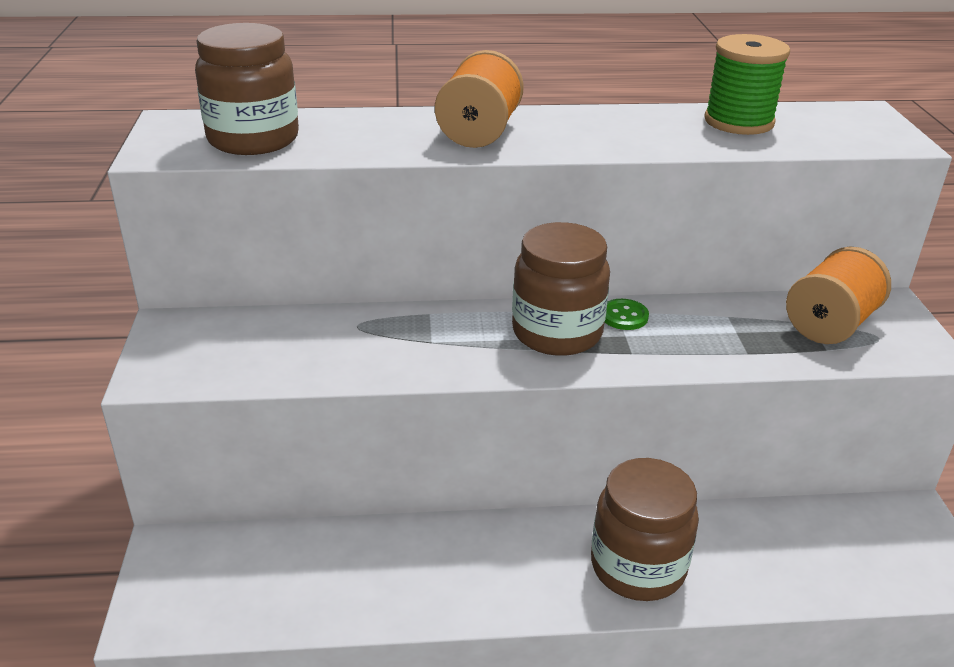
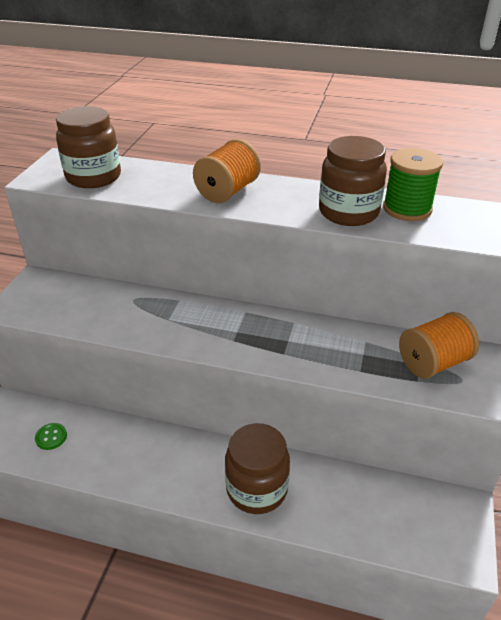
camera: 20 degrees right, 5 degrees up
(557, 333) = (246, 329): brown jar -> brown jar (348, 212)
(624, 316) = (296, 327): green button -> green button (51, 437)

